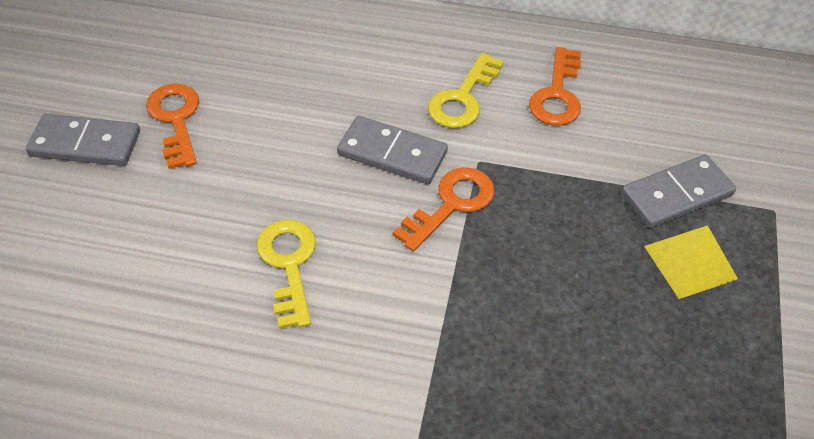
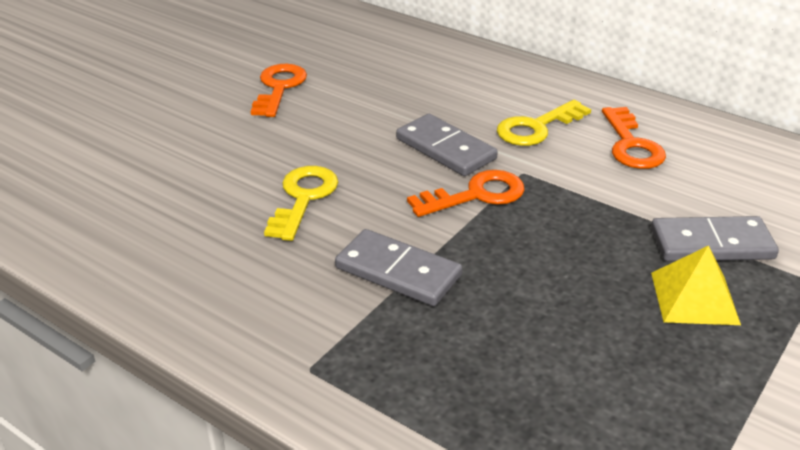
camera: 25 degrees right, 15 degrees down
(85, 144) = (199, 86): grey domino -> grey domino (398, 272)
(557, 94) = (631, 145): orange key -> orange key turned 45 degrees counterclockwise

